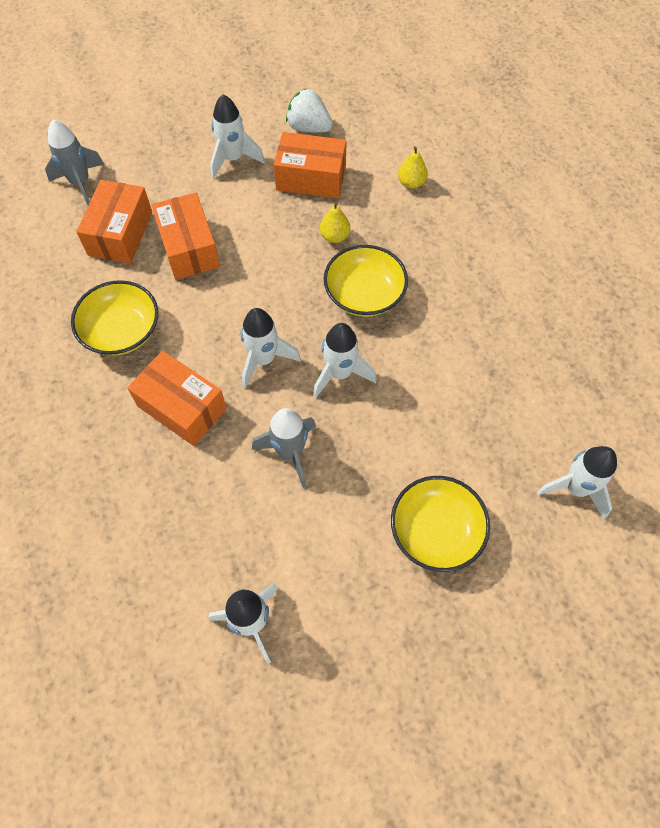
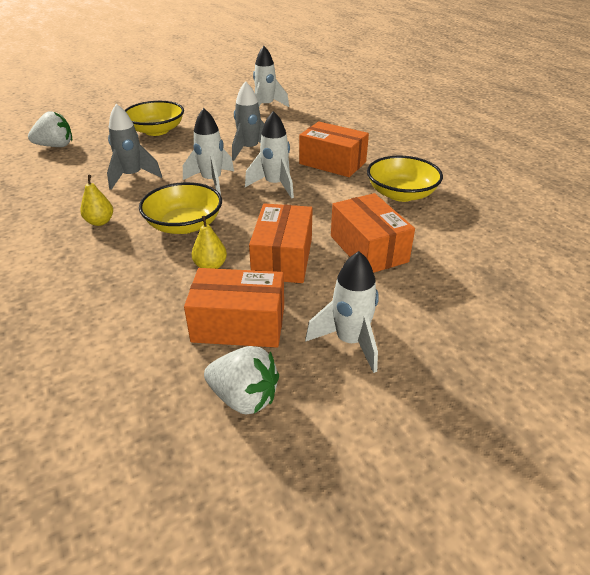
camera: 175 degrees right, 25 degrees down
(80, 183) = (533, 300): grey rocket -> grey rocket (132, 177)
(120, 233) = (448, 256): orange box -> orange box (282, 258)
(411, 183) = (103, 326): yellow pear -> yellow pear (100, 222)
(575, 488) = (56, 146): white rocket -> white strawberry

